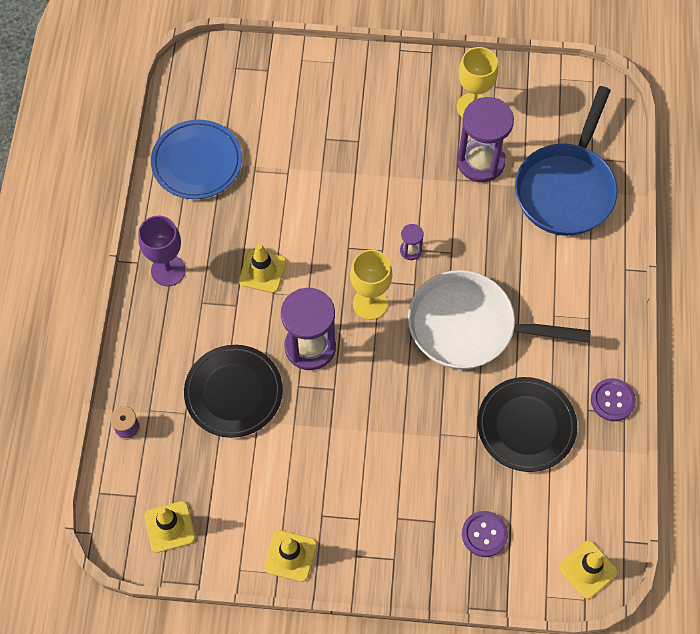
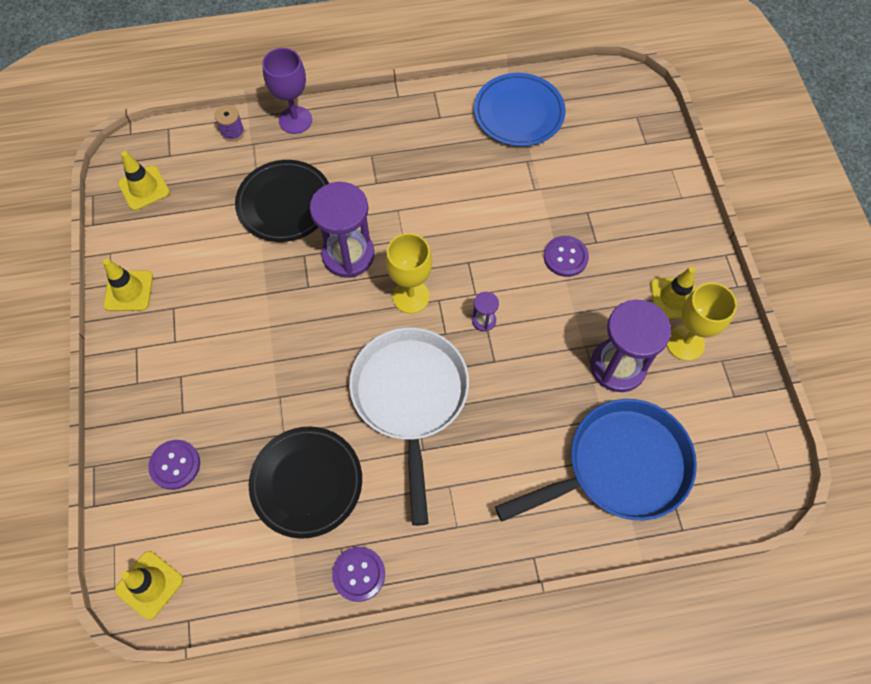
camera: 75 degrees right, 0 degrees up
(168, 270) = (396, 121): purple goblet -> purple goblet (295, 120)
(262, 271) = (418, 195): yellow traffic cone -> yellow traffic cone (674, 298)
(366, 169) = (565, 257): none -> purple button
(566, 188) = (619, 467): blue pan -> blue pan turned 150 degrees clockwise

